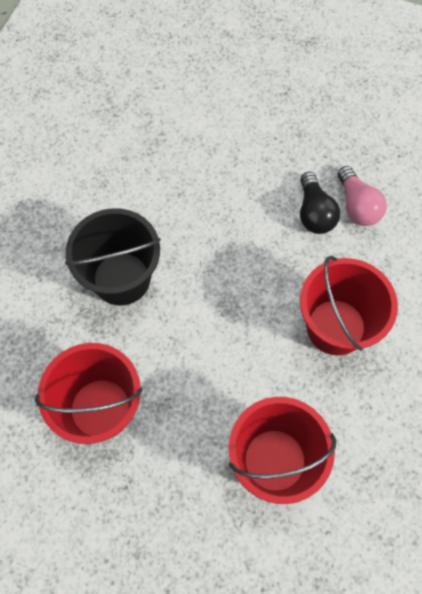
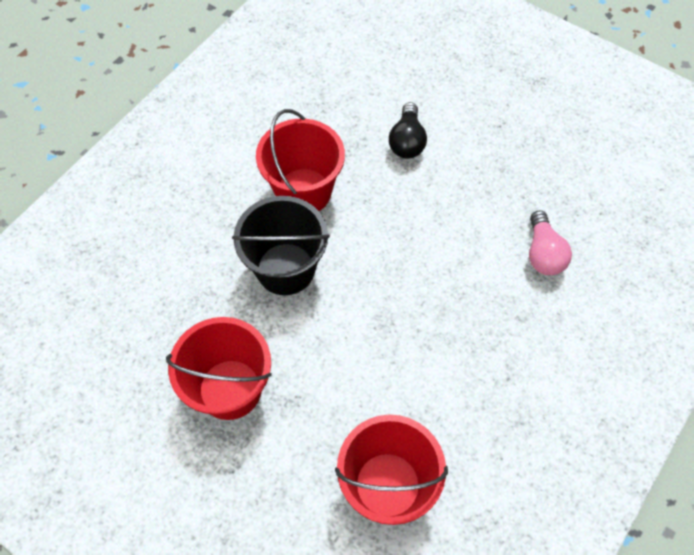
camera: 15 degrees right, 5 degrees down
(314, 213) = (496, 250): black light bulb -> black light bulb (407, 141)
(336, 327) = (487, 368): red bucket -> red bucket (303, 192)

